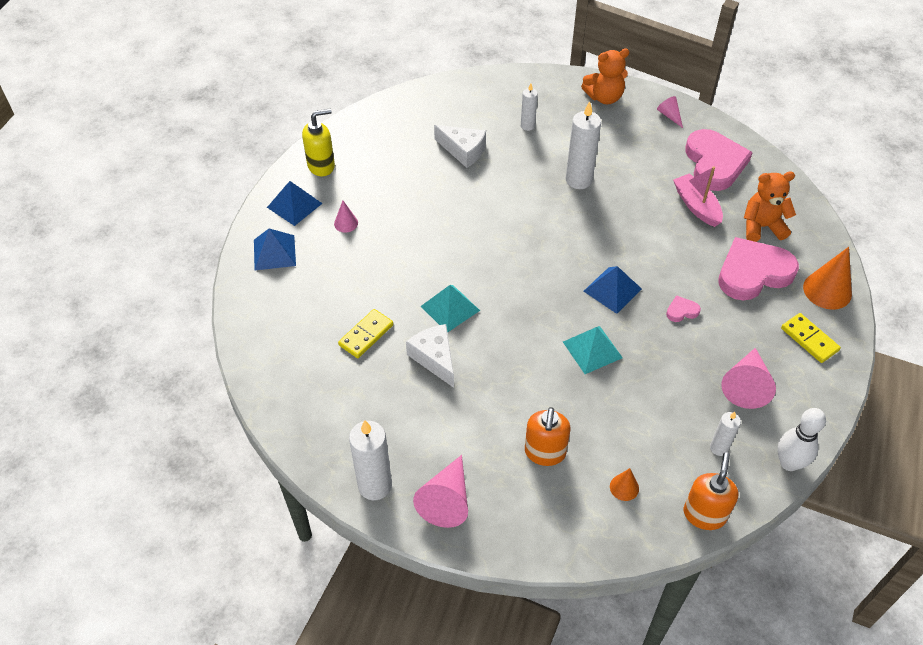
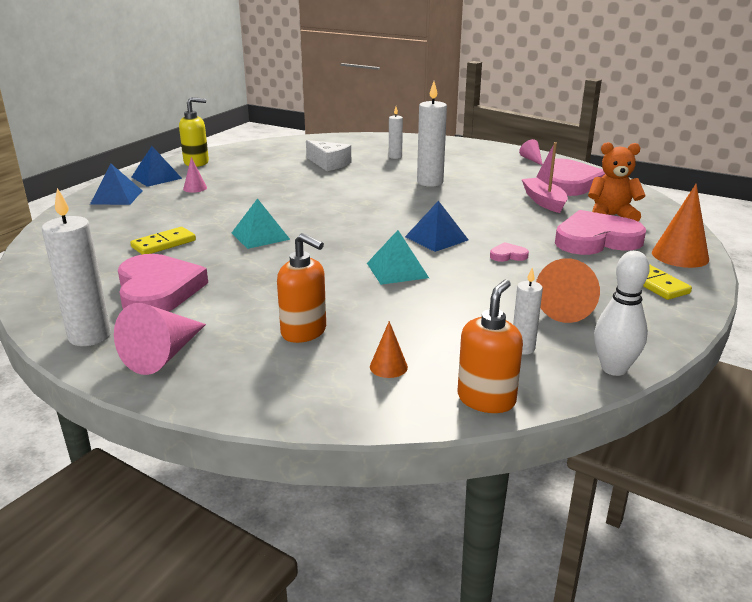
camera: 10 degrees right, 25 degrees down
(398, 411) = (158, 290): none -> pink heart
(434, 358) = (223, 262): white cheese -> none
(545, 452) = (304, 332): orange soap dispenser -> orange soap dispenser turned 75 degrees counterclockwise
(604, 97) = (473, 149): orange teddy bear -> none
(746, 385) = (570, 307): pink cone -> orange cone

